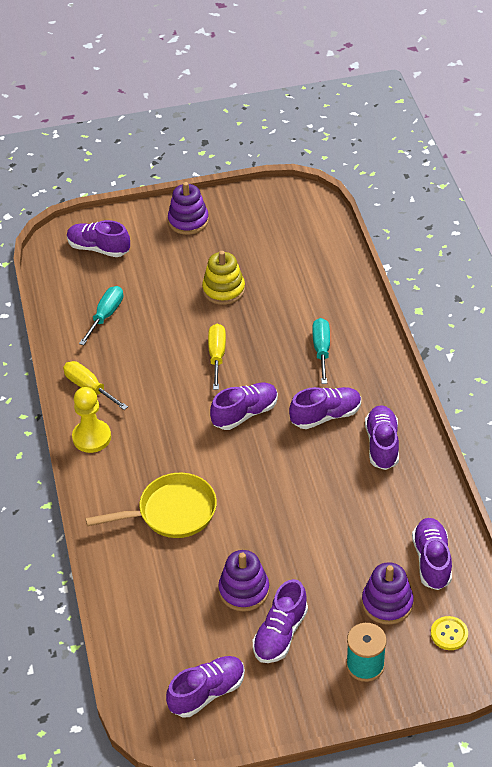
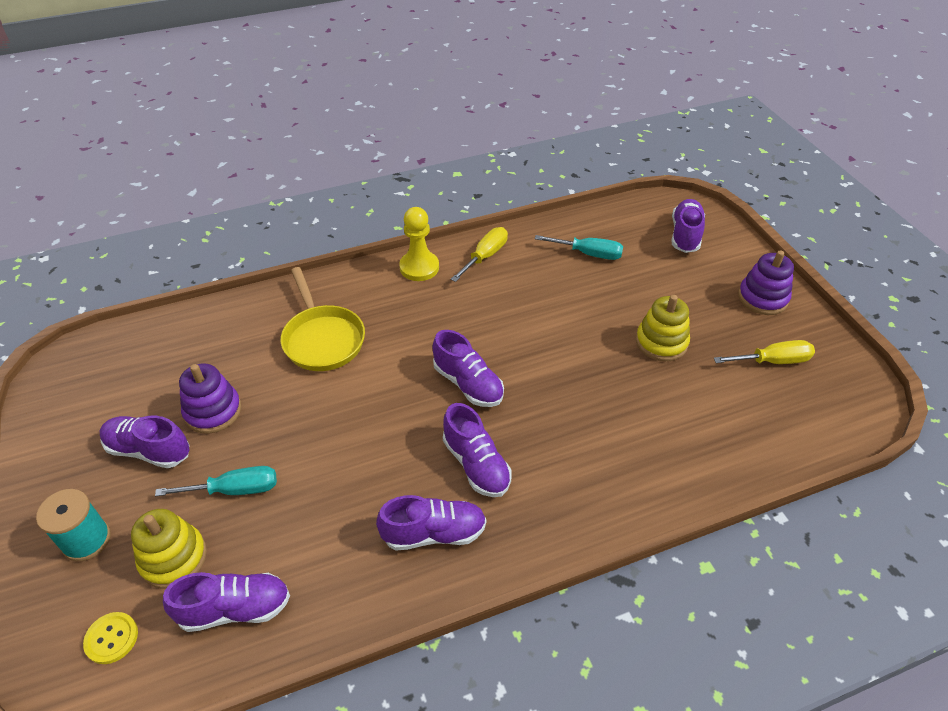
camera: 80 degrees right, 0 degrees up
(207, 693) = (88, 395): purple shoe -> none
(217, 356) = (553, 349): yellow screwdriver -> yellow screwdriver (772, 361)
(321, 350) = (588, 449): turquoise screwdriver -> turquoise screwdriver (235, 490)
(387, 603) = (173, 558): purple stacking toy -> yellow stacking toy

